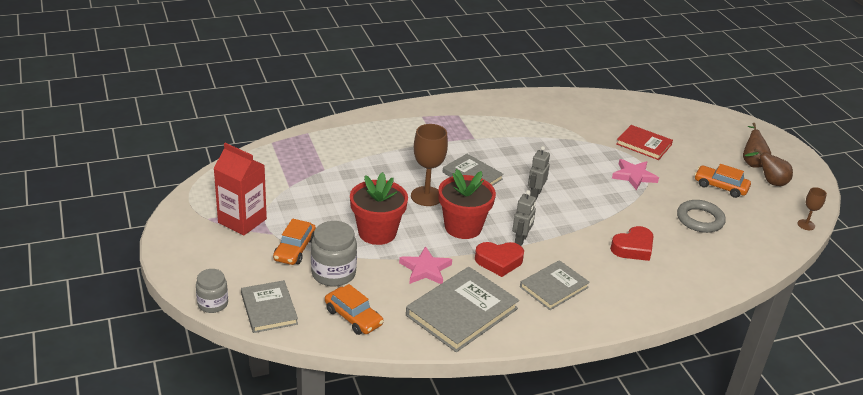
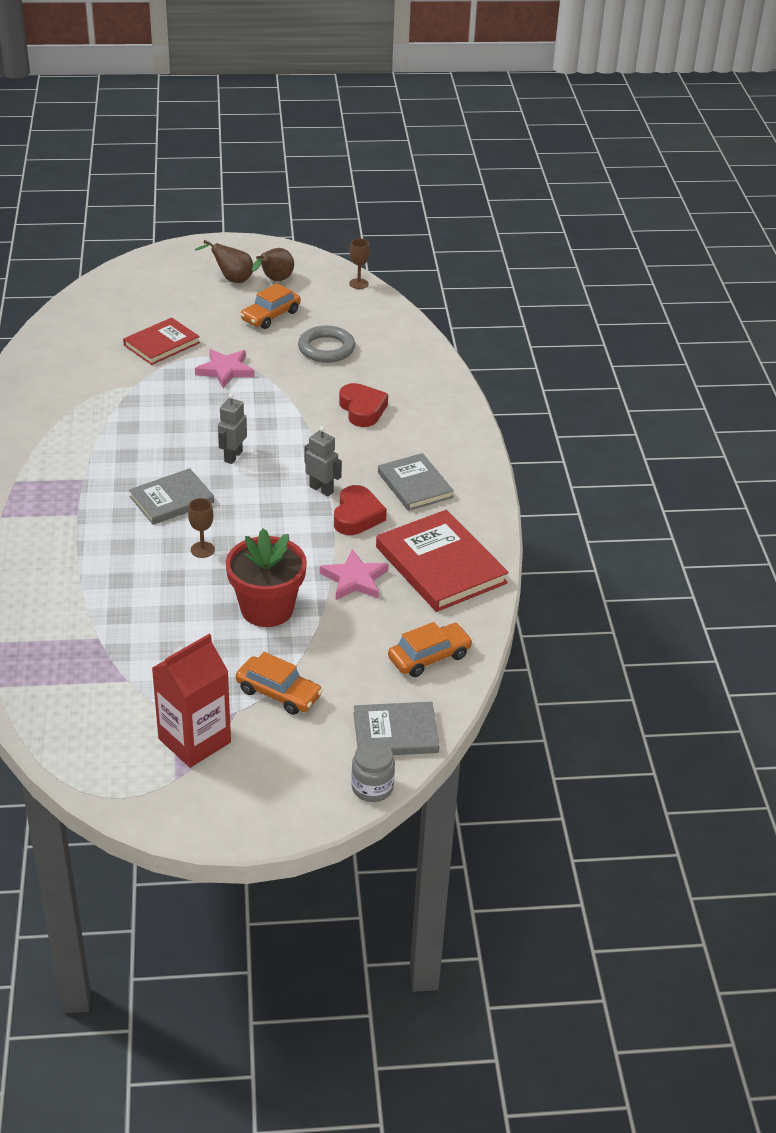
camera: 75 degrees left, 5 degrees up
(333, 273) = (340, 662): grey jar -> none
(426, 196) = (202, 550): brown goblet -> brown goblet, size x0.54
(462, 312) = (440, 565): grey book -> red book
(463, 227) = (280, 531): red flower pot -> none
(535, 194) = (233, 456): grey robot -> grey robot turned 75 degrees clockwise

